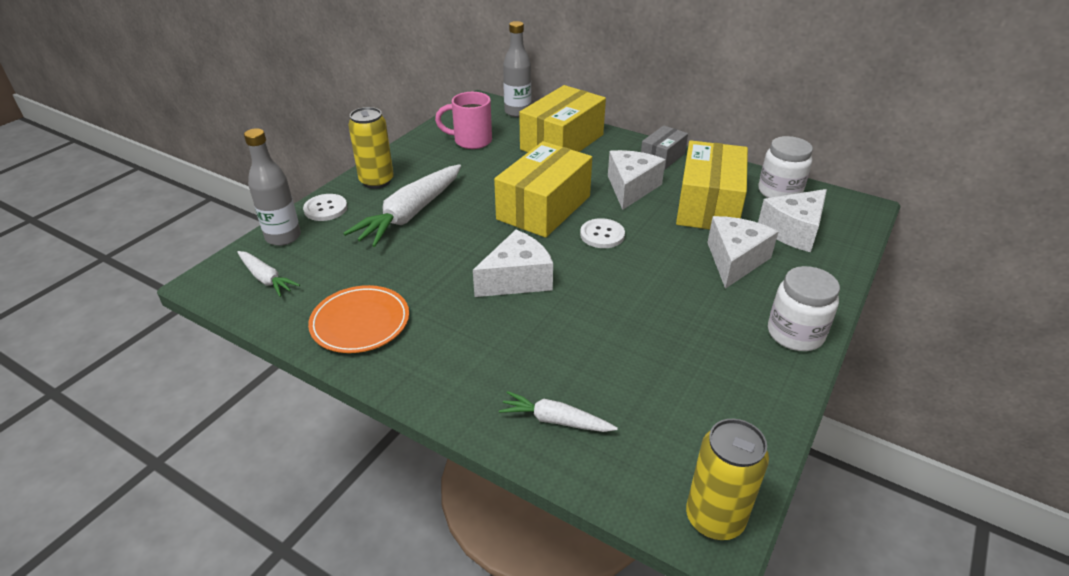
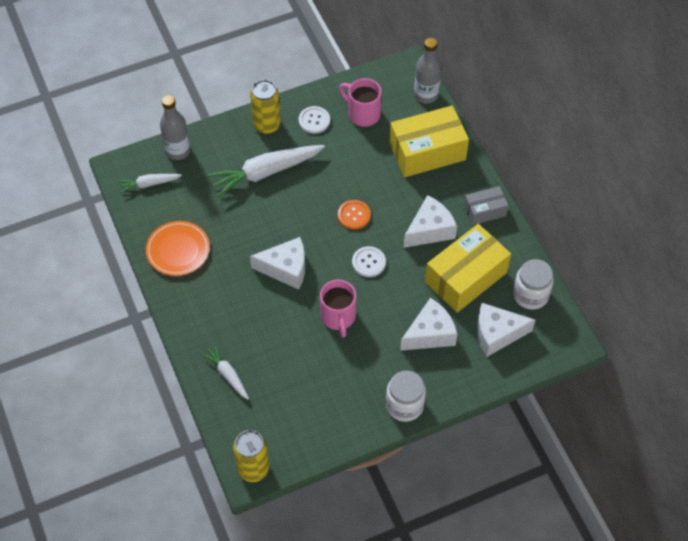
camera: 35 degrees right, 20 degrees up
(266, 279) = (149, 184): white carrot -> white carrot turned 90 degrees clockwise
(325, 209) = (218, 137): white button -> white button (314, 120)
(544, 207) = (354, 215): yellow box -> orange button
(625, 293) = (338, 317): none -> pink mug

